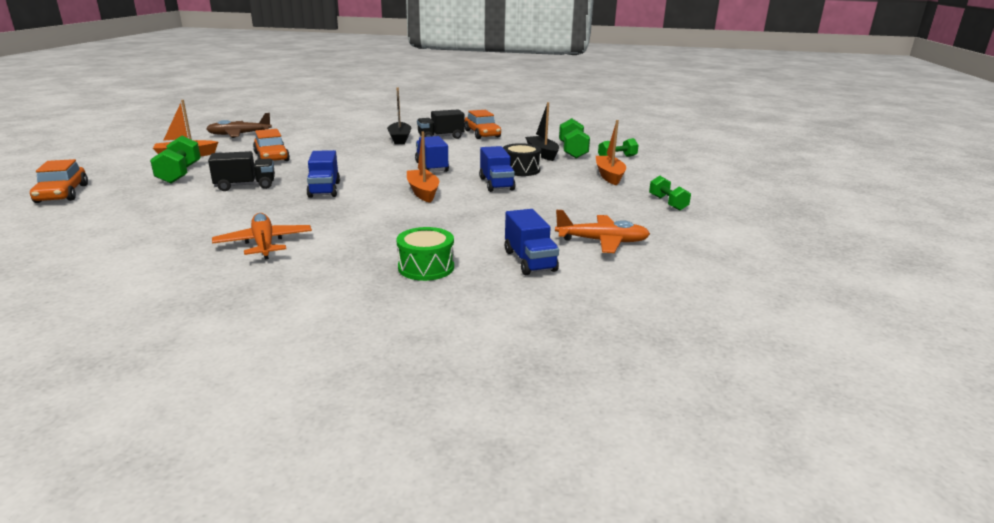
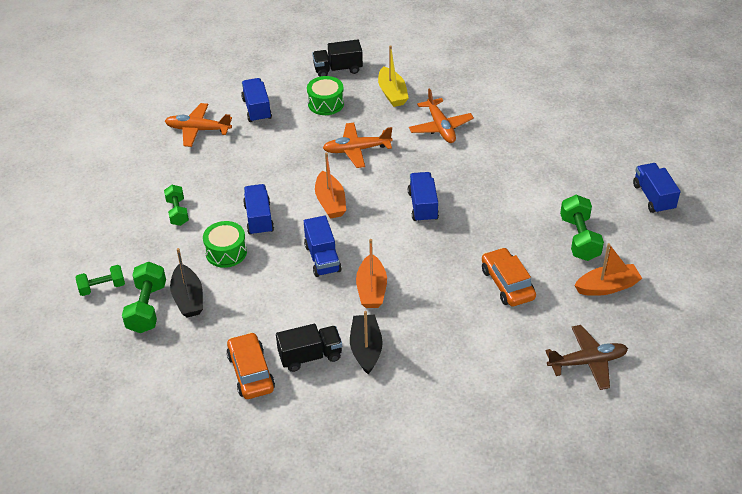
camera: 175 degrees left, 20 degrees up
(62, 194) = (653, 197): orange car -> blue truck
(245, 186) = (499, 213): black truck -> black truck (338, 69)
(317, 279) = (392, 93): none -> yellow boat
(387, 225) = (356, 150): none -> orange plane
(521, 170) = (226, 252): black drum -> green drum
(609, 176) = (137, 238): orange boat -> orange boat (371, 289)
(667, 203) = (112, 184): green dumbbell -> green dumbbell (177, 212)

